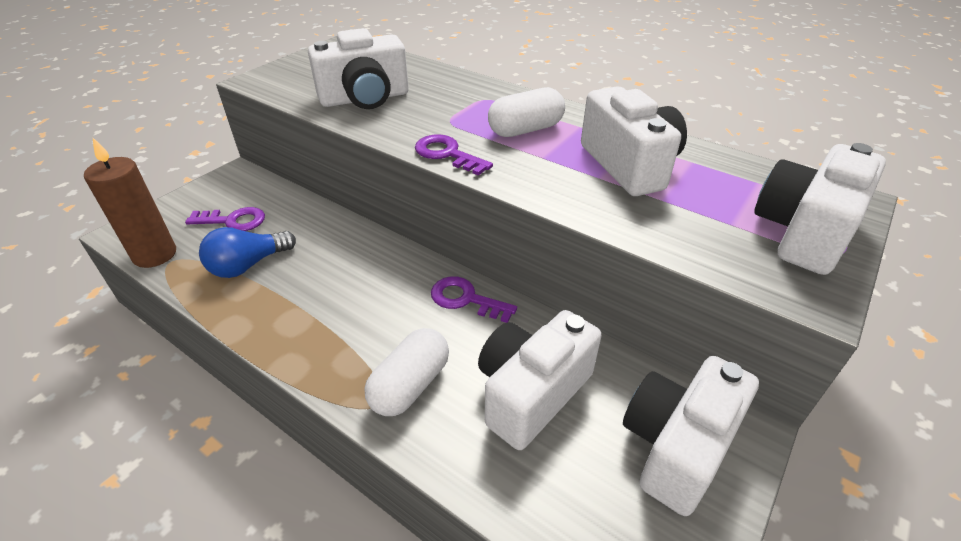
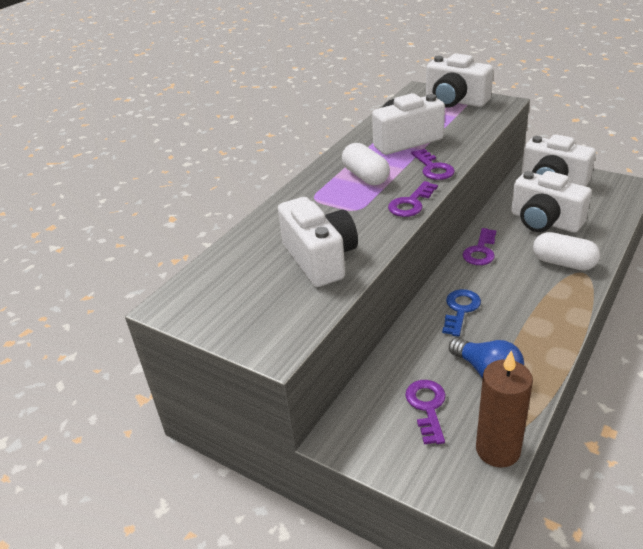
camera: 90 degrees left, 5 degrees down
(354, 262) = (460, 309): none -> blue key
(536, 179) = (433, 168): none -> purple key

